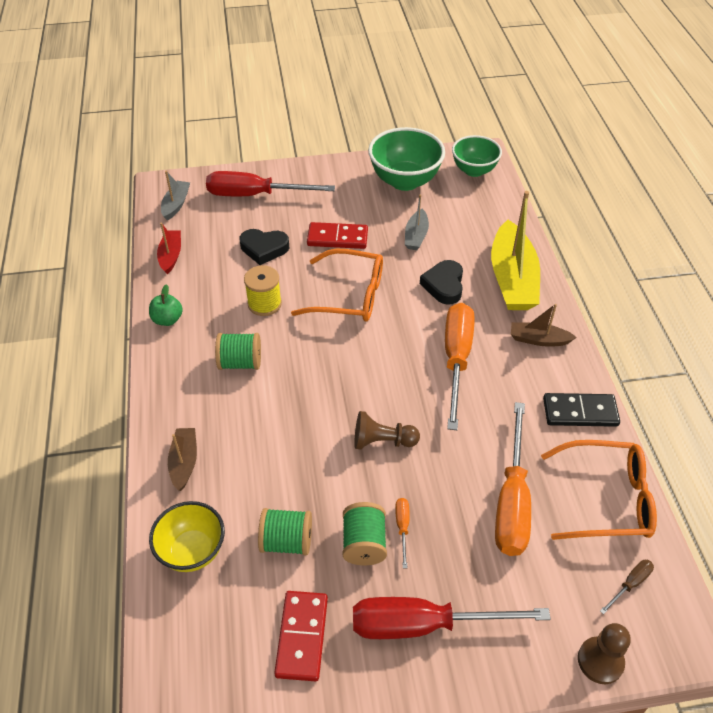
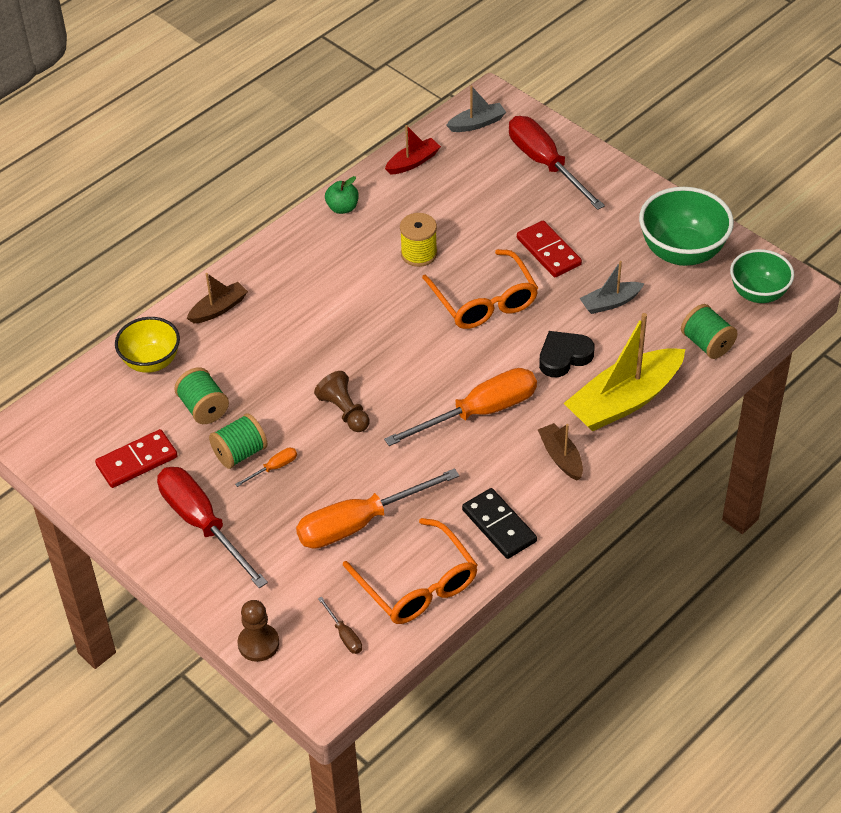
camera: 55 degrees right, 0 degrees up
(240, 362) = (341, 279): green spool -> green spool (707, 344)
(264, 249) = (483, 213): black heart -> none
(630, 584) = (344, 635): brown screwdriver -> brown screwdriver turned 45 degrees clockwise

